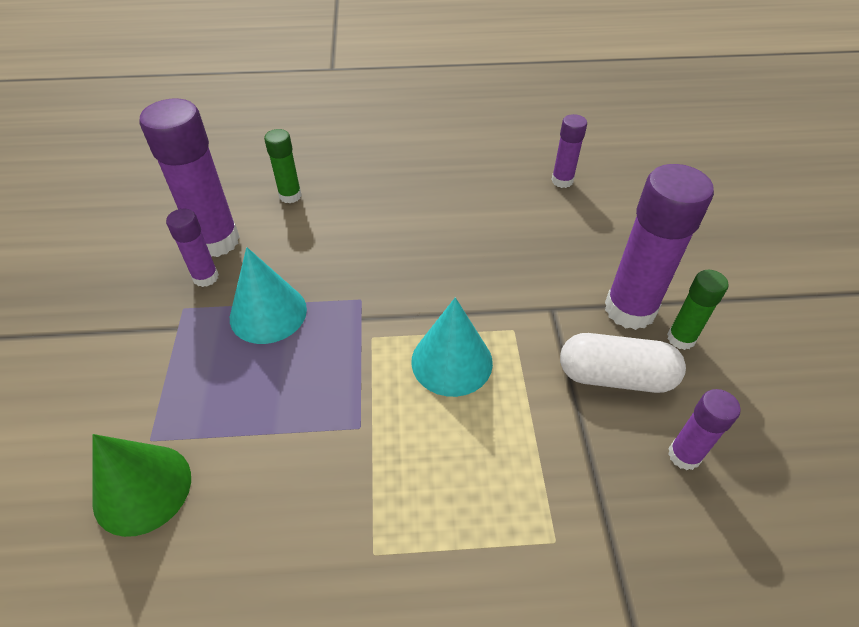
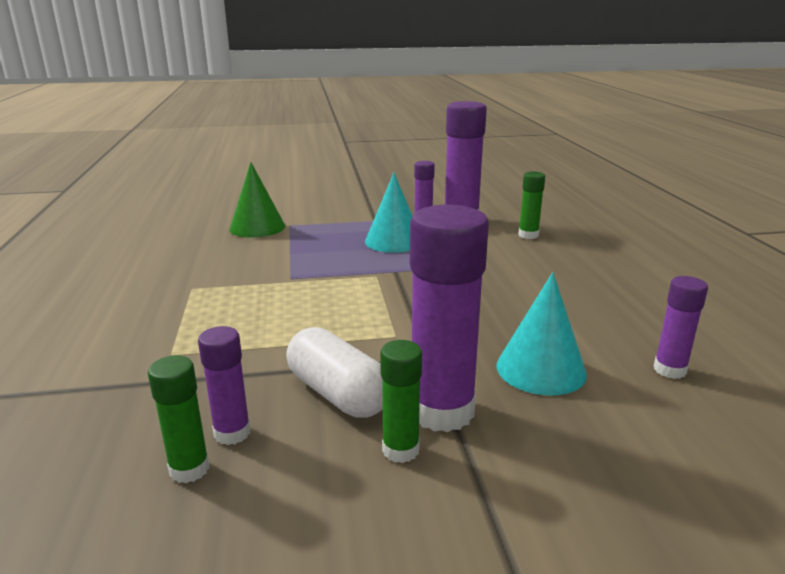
camera: 85 degrees right, 25 degrees down
(452, 361) = (353, 307): turquoise cone -> turquoise cone (541, 369)
(615, 376) = (338, 394): white capsule -> white capsule turned 45 degrees counterclockwise
(736, 482) = (189, 469): none -> green glue stick

